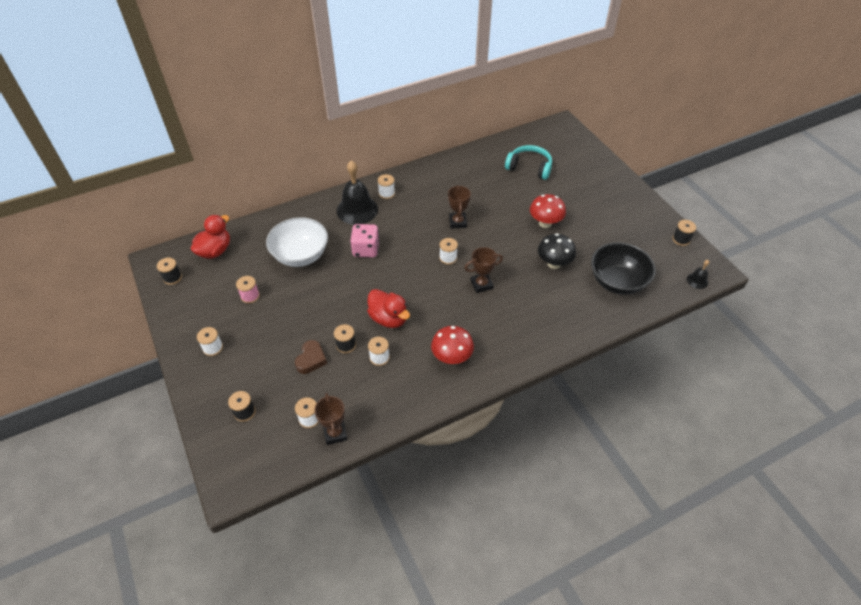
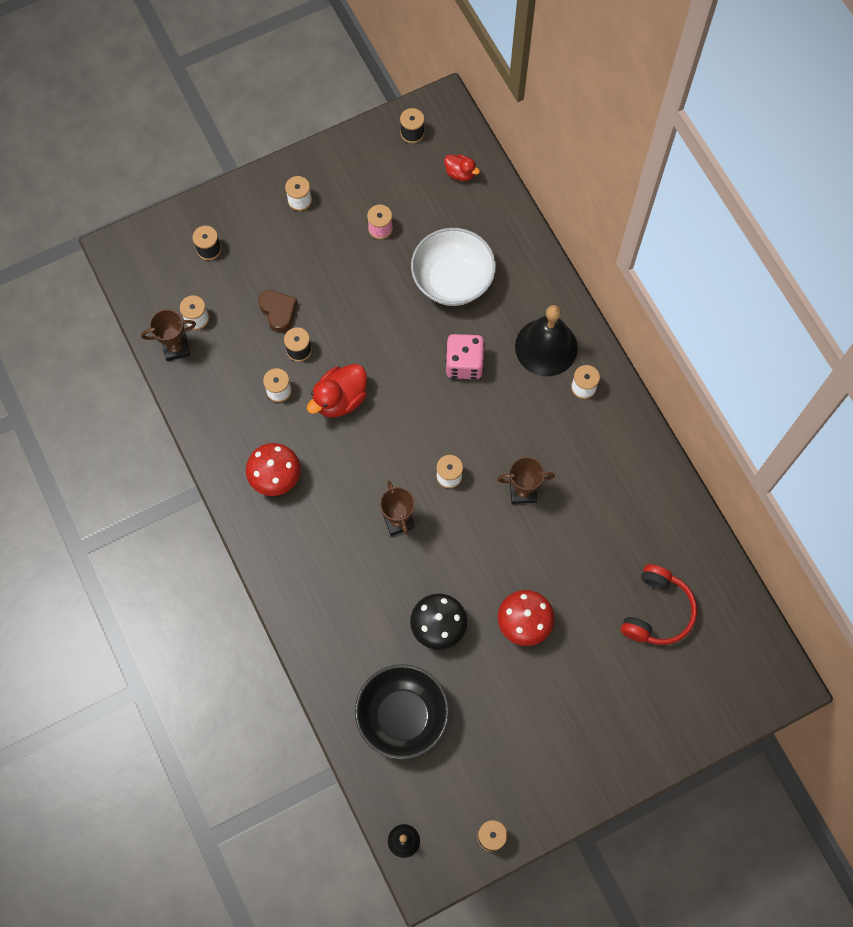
camera: 90 degrees right, 20 degrees up
(215, 251) = (460, 173): red duck -> red duck, size x0.58
(311, 359) = (278, 312): brown heart -> brown heart turned 135 degrees counterclockwise
(529, 167) = (657, 611): turquoise headphones -> red headphones

